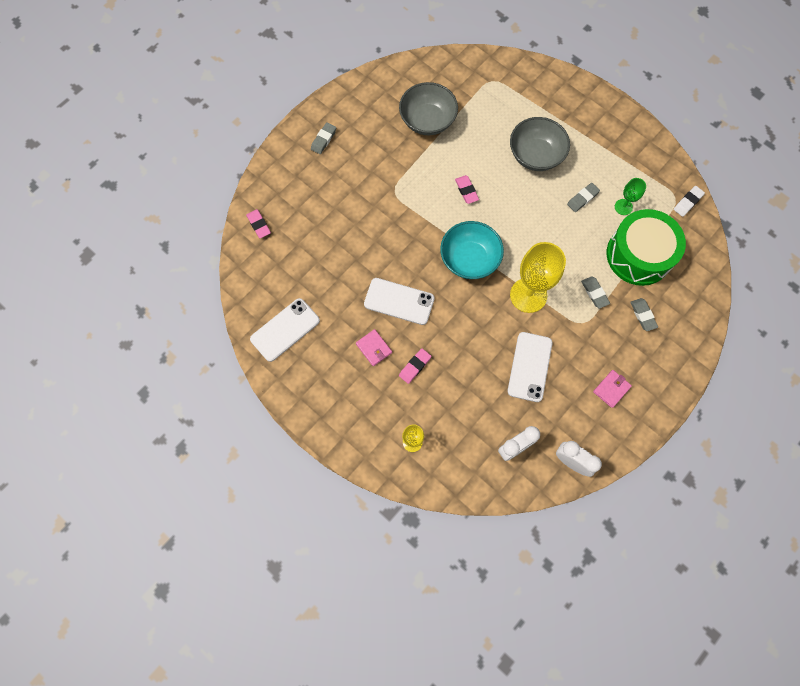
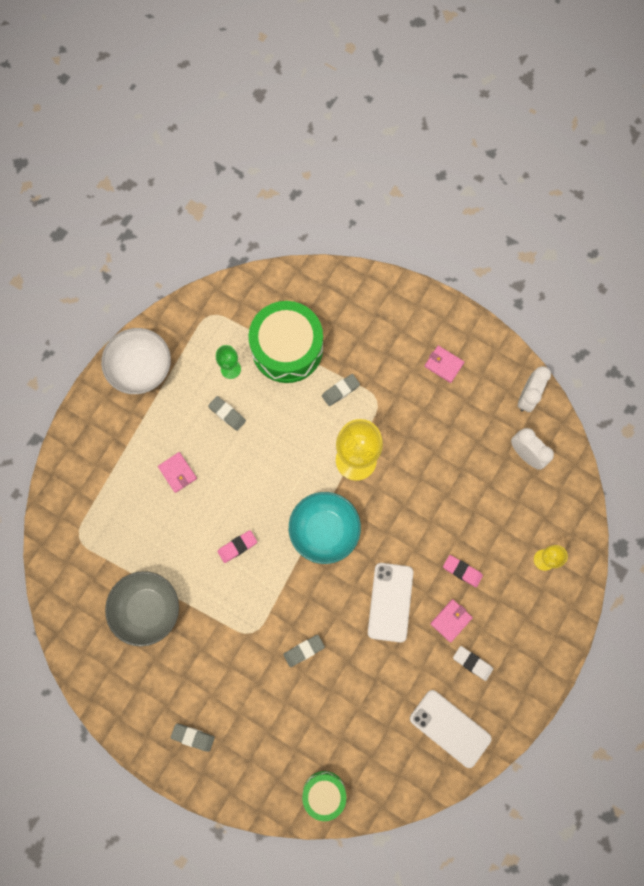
camera: 100 degrees left, 5 degrees up
(259, 225) = (324, 793): pink eraser -> green drum
(529, 367) = (437, 449): white phone -> none
(535, 155) = (177, 473): grey bowl -> pink wallet
(630, 139) = (141, 368): none -> white bowl
(643, 315) = (356, 339): grey eraser -> grey eraser (304, 650)
(687, 202) = (214, 302): white eraser -> white eraser (472, 663)

